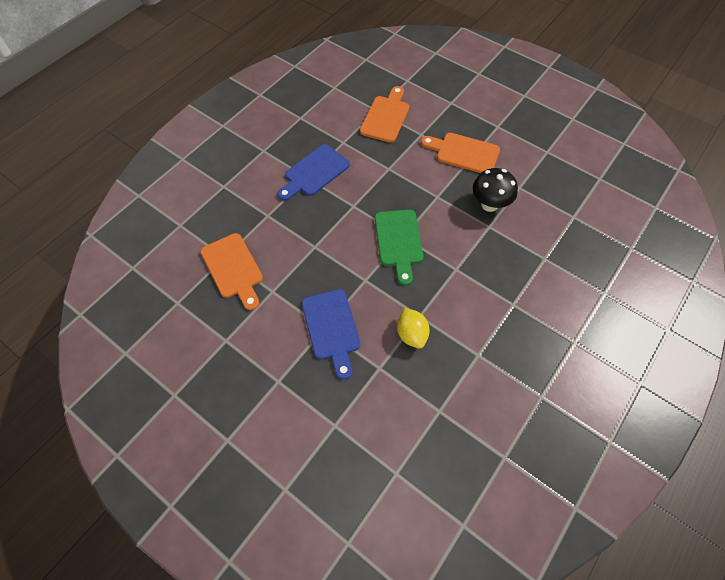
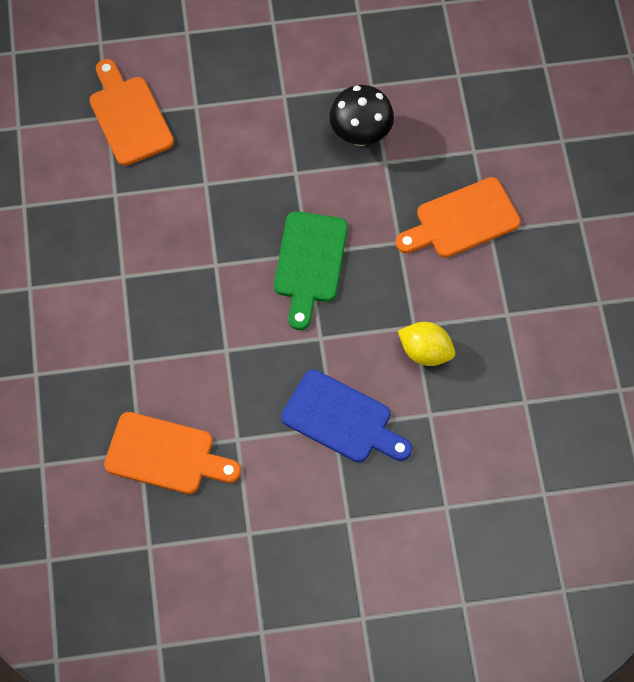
camera: 45 degrees left, 5 degrees up
(314, 172) = (125, 263): blue cutting board -> none
(399, 241) = (310, 263): green cutting board -> green cutting board turned 60 degrees clockwise
(464, 153) = (269, 91): orange cutting board -> orange cutting board (462, 220)

